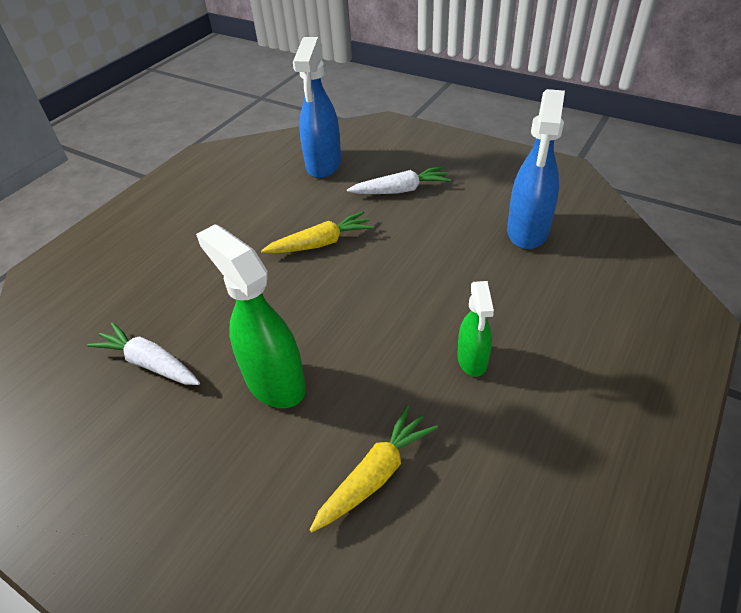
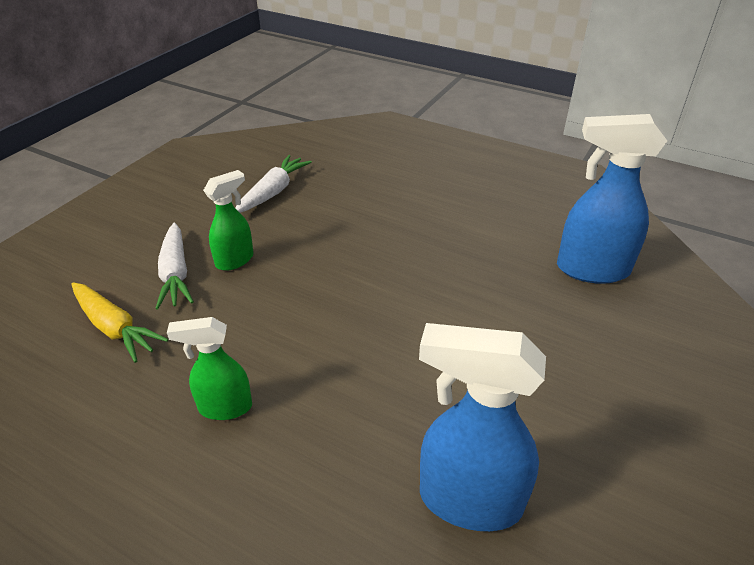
camera: 85 degrees right, 5 degrees down
(274, 382) = (235, 260): green spray bottle -> green spray bottle, size x0.59
(321, 243) = (429, 276): yellow carrot -> none
(400, 190) = (550, 346): white carrot -> white carrot (175, 273)

